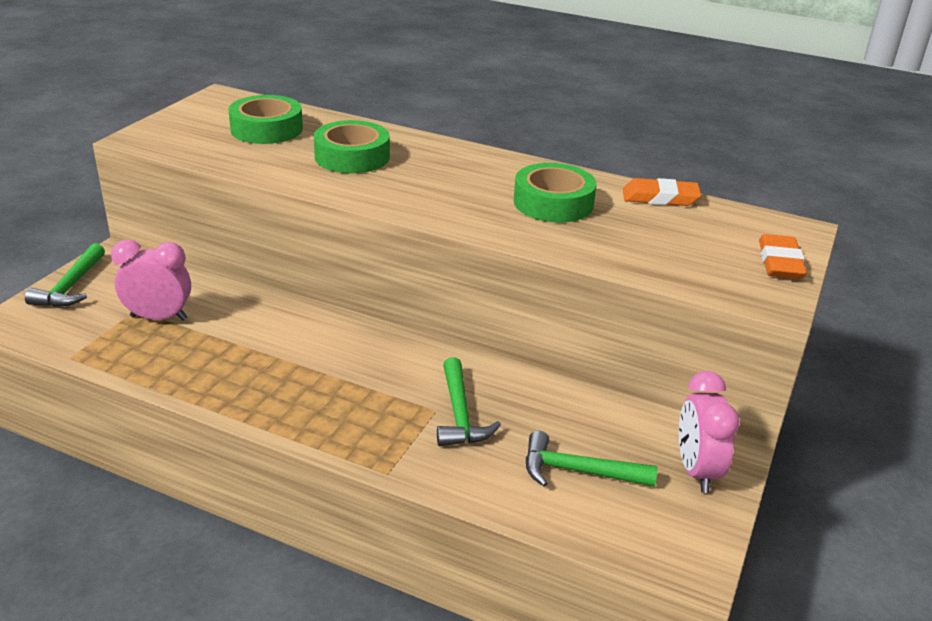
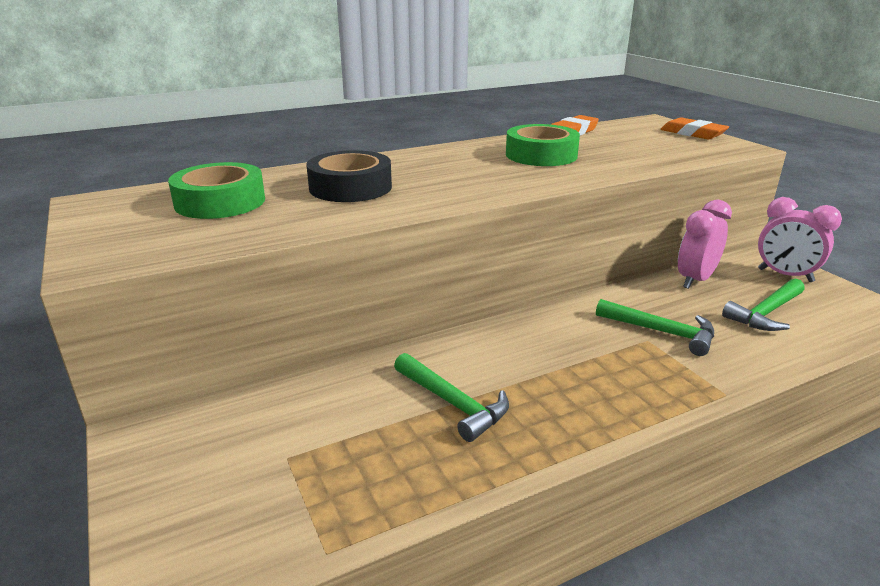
camera: 50 degrees left, 5 degrees down
(71, 286) = (155, 497): green hammer -> green hammer (453, 403)
(159, 318) = (326, 445): pink clock -> pink clock (695, 280)
(352, 157) = (350, 187): green tape -> black tape

